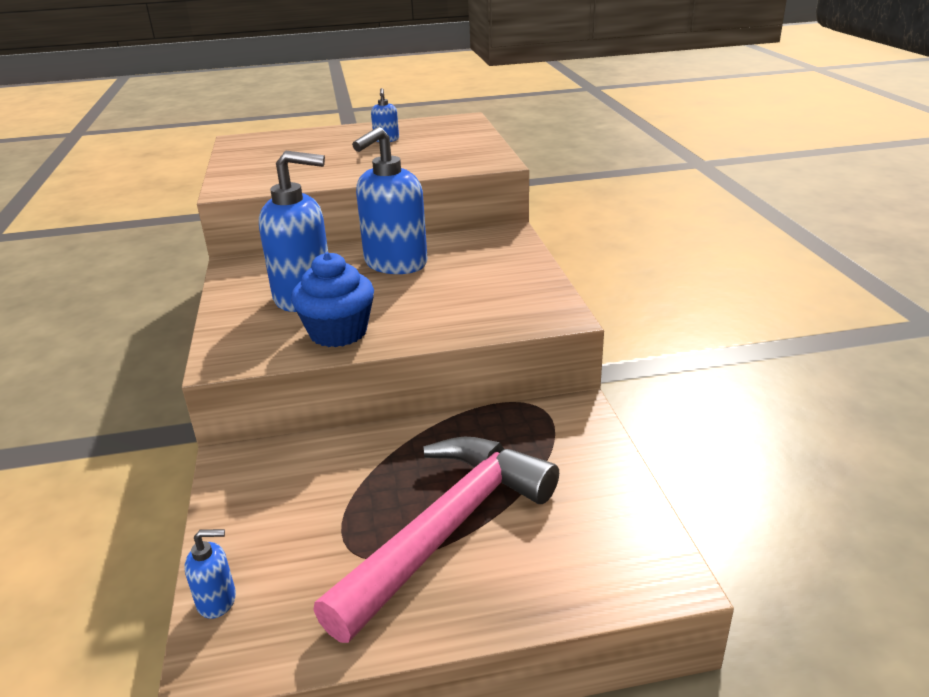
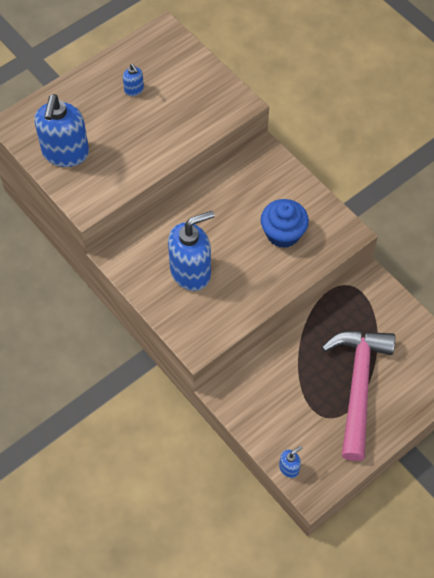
camera: 30 degrees left, 30 degrees up
(338, 332) = (239, 297): blue cupcake -> blue cupcake (283, 233)
(395, 264) = (218, 215): blue soap dispenser -> blue soap dispenser (65, 153)

